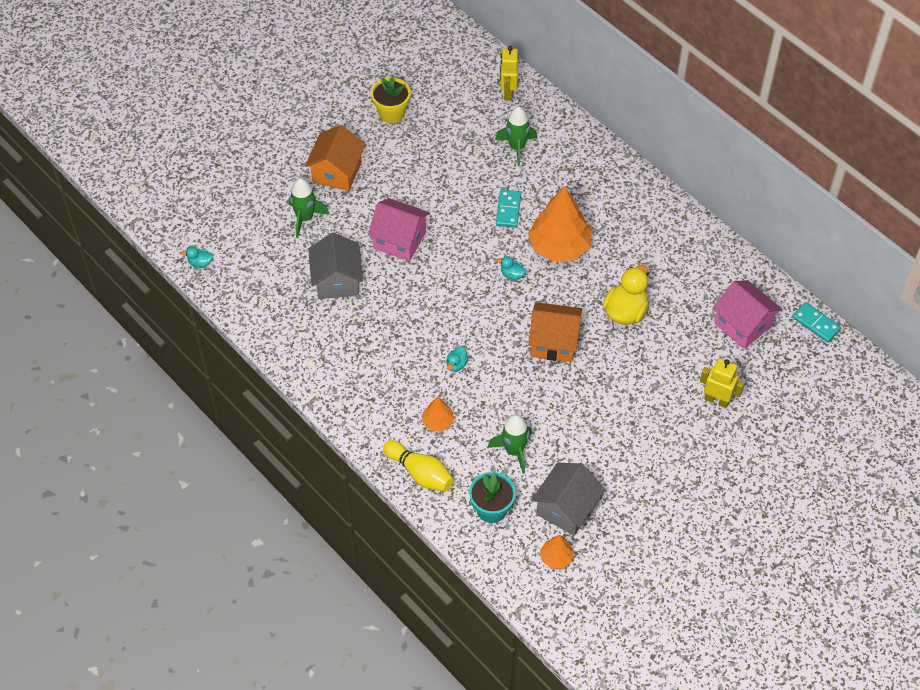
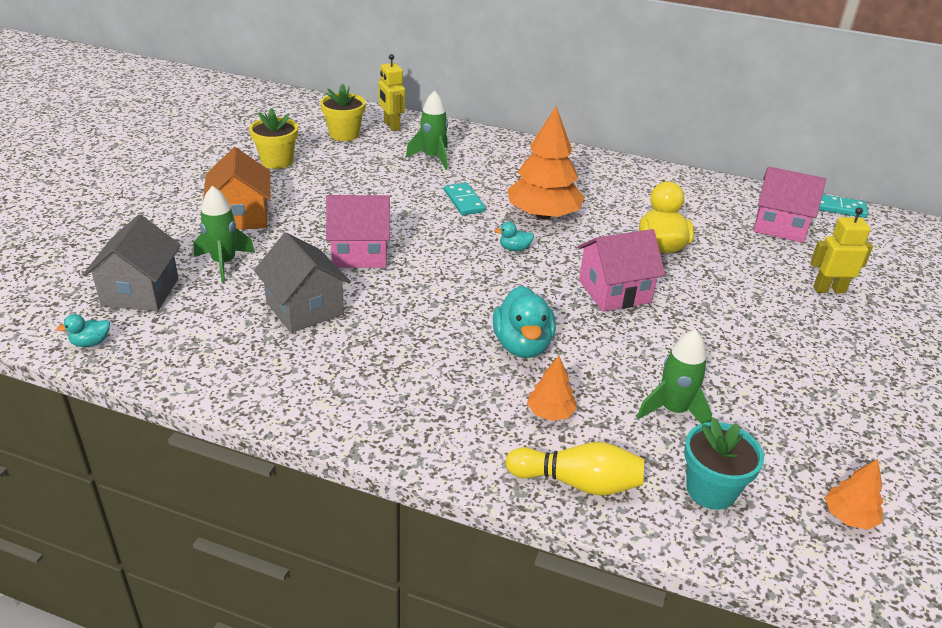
camera: 30 degrees left, 20 degrees down
(456, 364) = (522, 345): turquoise duck -> turquoise duck, size x2.09
(462, 93) = (344, 134): none -> yellow flower pot
(554, 342) = (614, 291): orange house -> pink house
(566, 508) = (798, 451): grey house -> grey house (140, 292)

